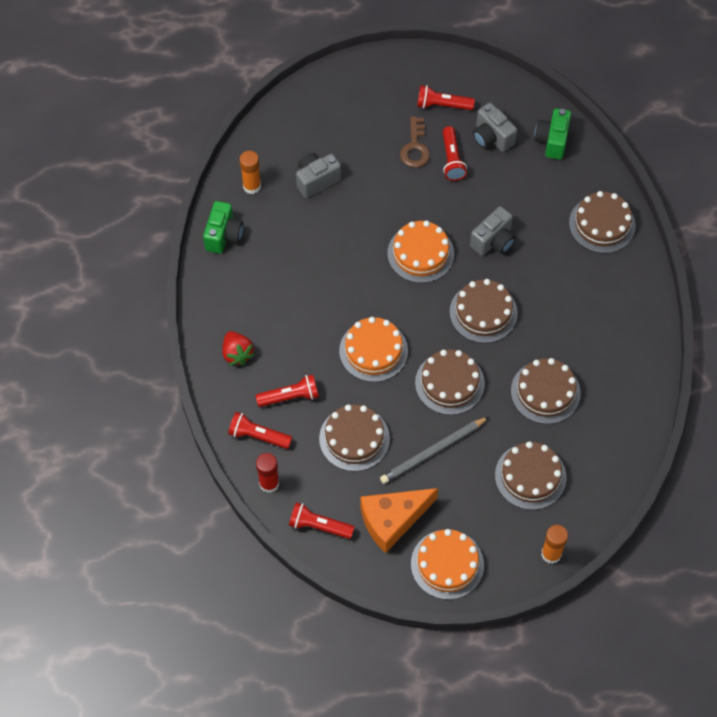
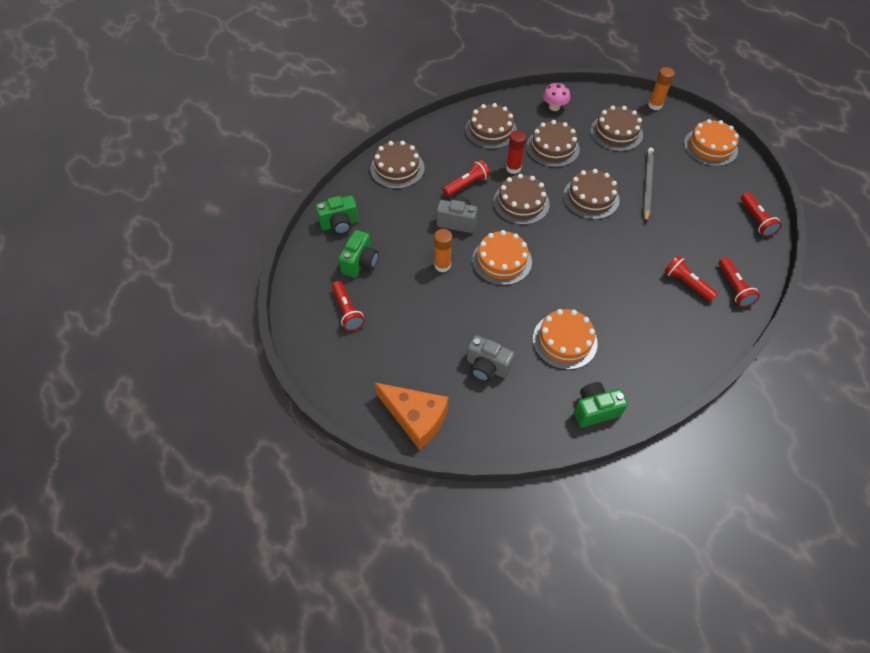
camera: 120 degrees left, 5 degrees down
(237, 354) = (686, 337): red strawberry -> none
(252, 186) = (529, 416): orange glue stick -> orange glue stick (442, 265)
(269, 483) = (758, 262): red glue stick -> red glue stick (513, 168)
(354, 438) = (679, 230): brown cake -> brown cake (491, 130)
(373, 351) = (605, 251): orange cake -> orange cake (564, 341)
(392, 520) = (712, 184): orange cheese -> orange cheese (416, 418)
(415, 147) = (404, 310): brown key -> none
(433, 452) = (647, 185): grey pencil -> grey pencil turned 105 degrees counterclockwise
(452, 159) = (399, 279): red flashlight -> red flashlight (467, 184)
(492, 137) = (360, 263): grey camera -> green camera
(612, 436) = (554, 107): none -> pink mushroom

